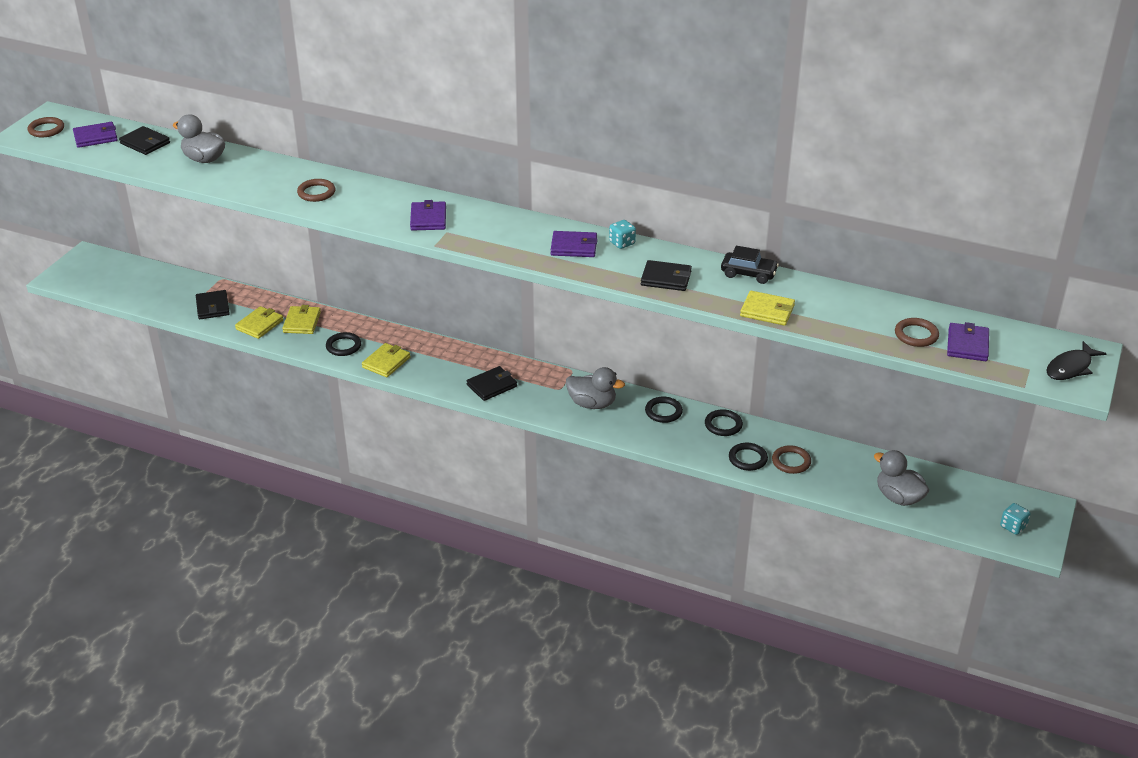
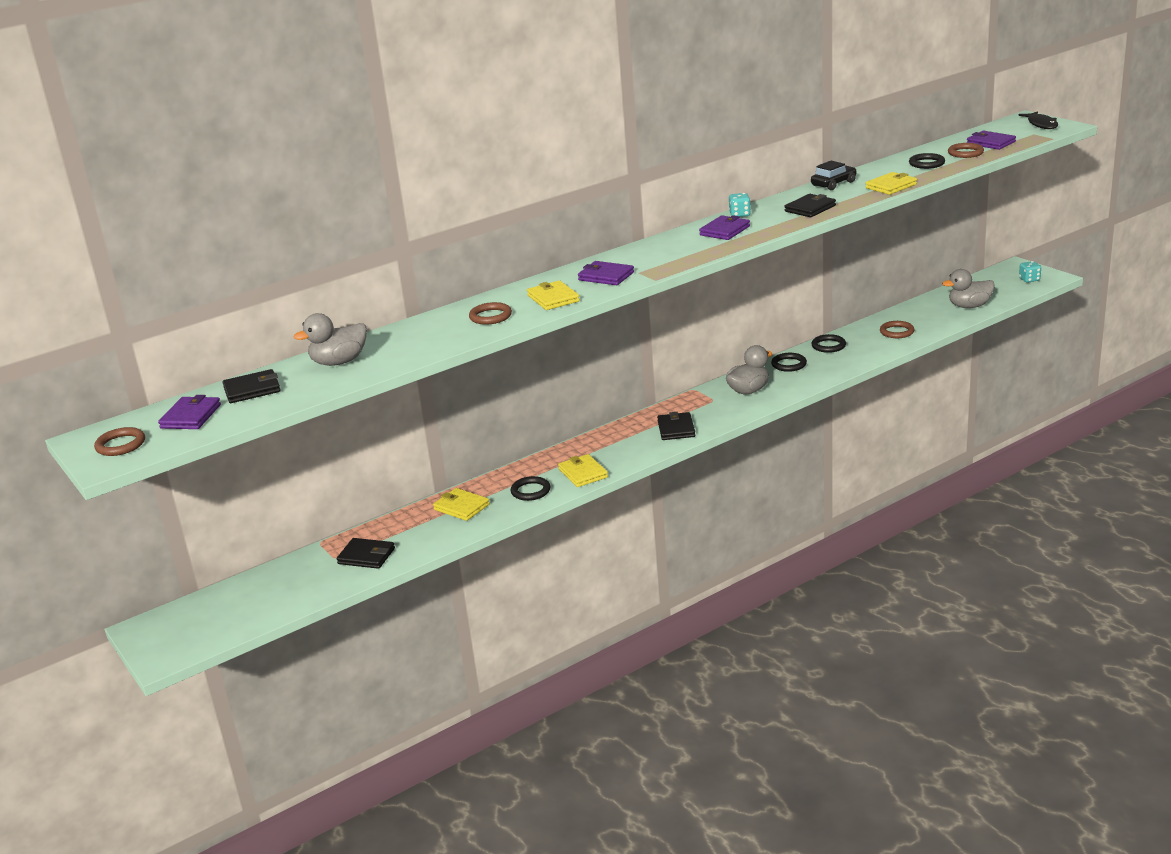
camera: 55 degrees left, 10 degrees down
(259, 325) = (435, 532): yellow wallet -> yellow wallet (553, 298)
(747, 459) = (879, 346): black ring -> black ring (926, 163)

